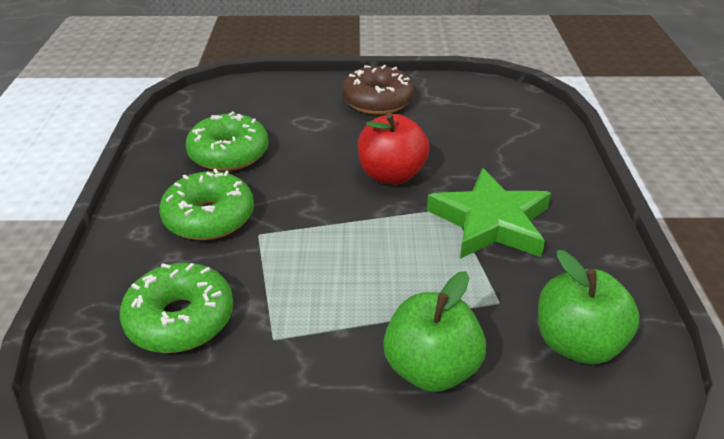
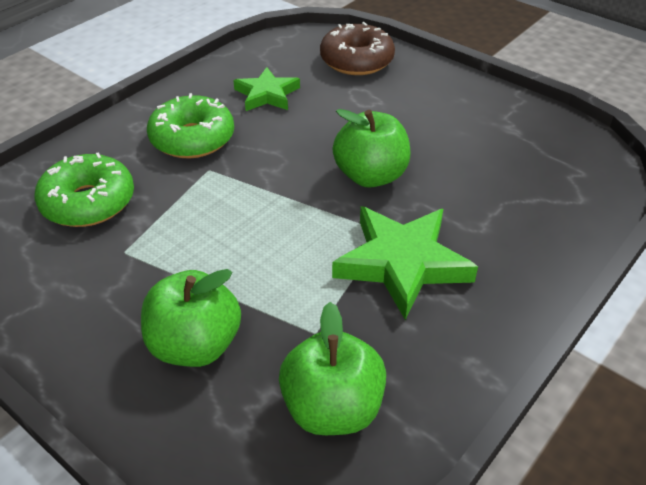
camera: 40 degrees right, 5 degrees up
(229, 153) = (267, 94): green donut -> green star
(377, 101) = (448, 103): brown donut -> brown donut (356, 61)
(391, 175) = (370, 176): red apple -> green apple

